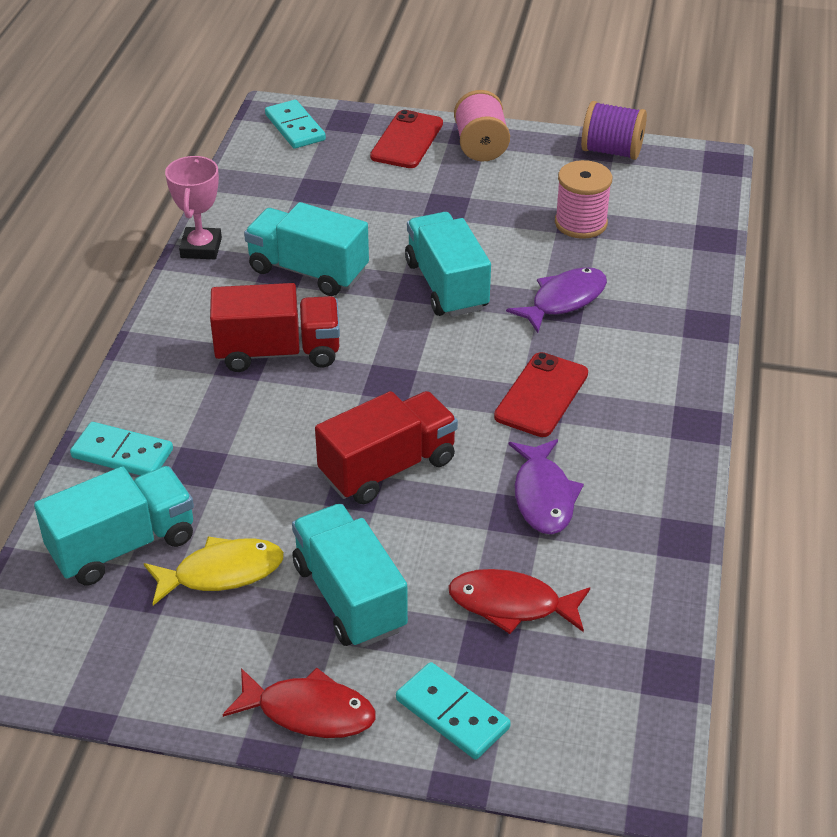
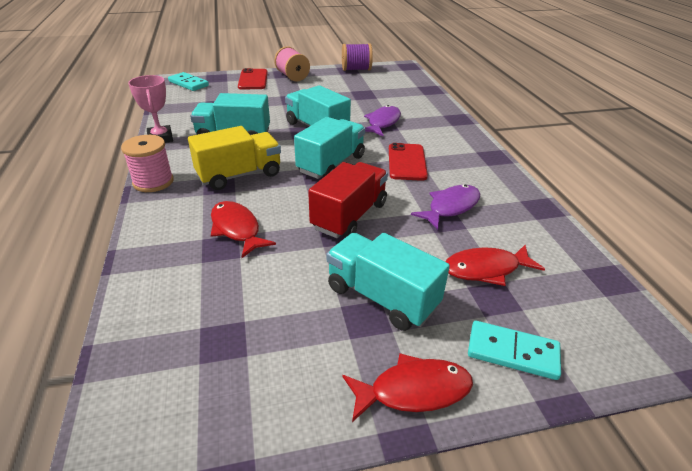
camera: 25 degrees left, 5 degrees down
(122, 454) = (159, 254): turquoise domino -> none
(123, 546) = (190, 314): turquoise truck -> turquoise truck (331, 164)
(221, 573) = (279, 310): yellow fish -> none
(229, 444) = (237, 229): none -> red fish
(278, 352) = (239, 175): red truck -> yellow truck
(543, 496) = (450, 207): purple fish -> purple fish turned 105 degrees counterclockwise
(581, 223) = (364, 94): pink spool -> pink spool (153, 182)

